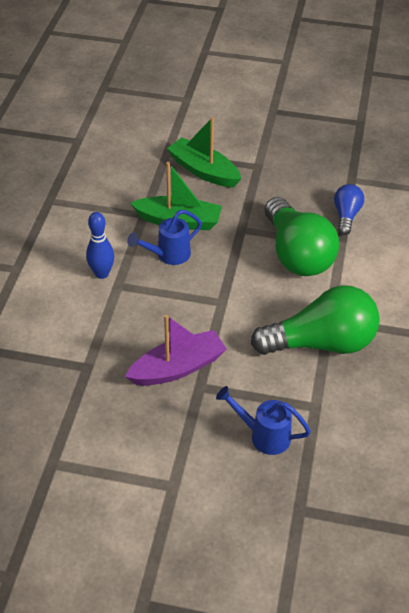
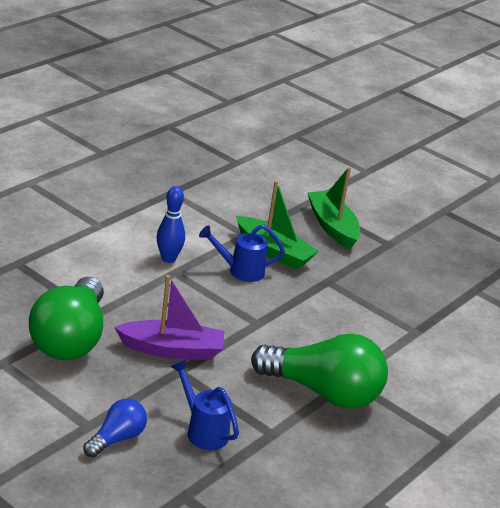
camera: 25 degrees right, 15 degrees down
(296, 254) = (364, 320): green light bulb -> green light bulb (70, 339)
(346, 216) = (442, 313): blue light bulb -> blue light bulb (117, 439)

